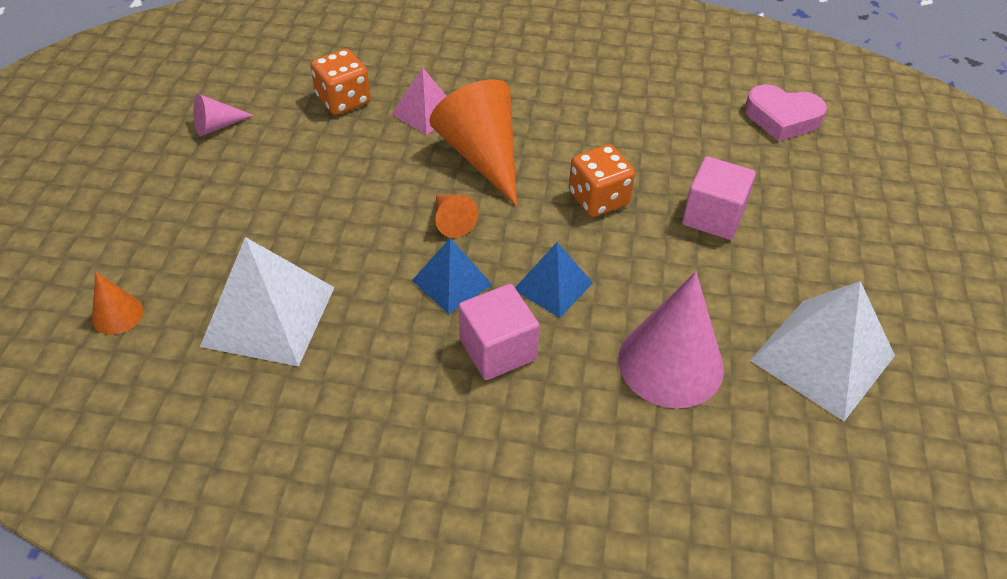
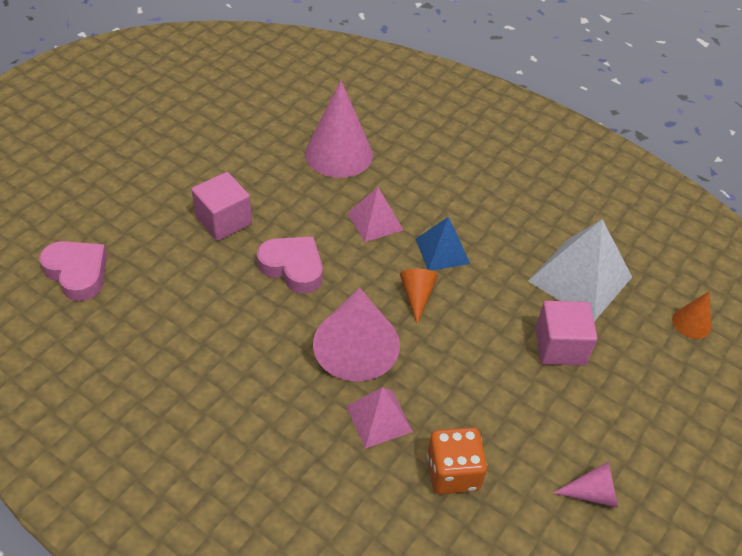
camera: 155 degrees left, 0 degrees up
(482, 155) = (356, 346): orange cone -> pink cone
(498, 349) = (436, 200): pink cube -> pink cube (560, 346)
(553, 286) = (375, 221): blue pyramid -> pink pyramid
(598, 199) = (293, 267): orange dice -> pink heart
(822, 357) = (251, 124): white pyramid -> none

